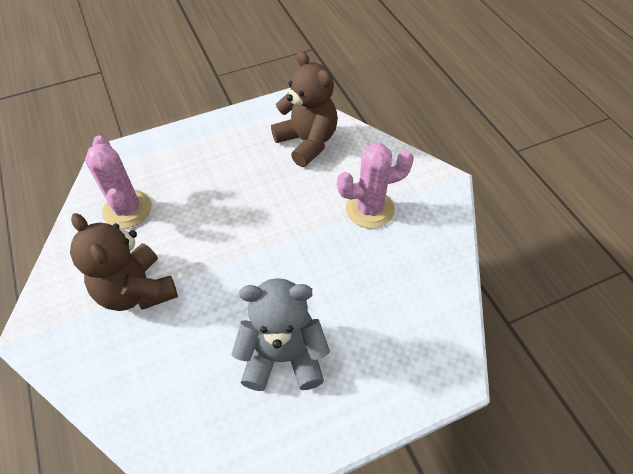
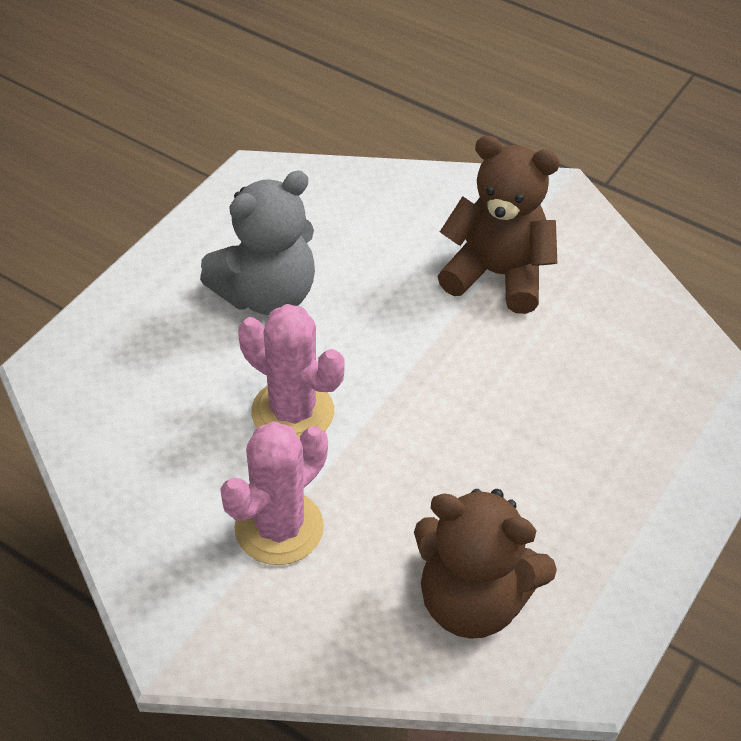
camera: 145 degrees right, 5 degrees down
(127, 209) = (622, 350): pink cactus -> pink cactus (292, 412)

